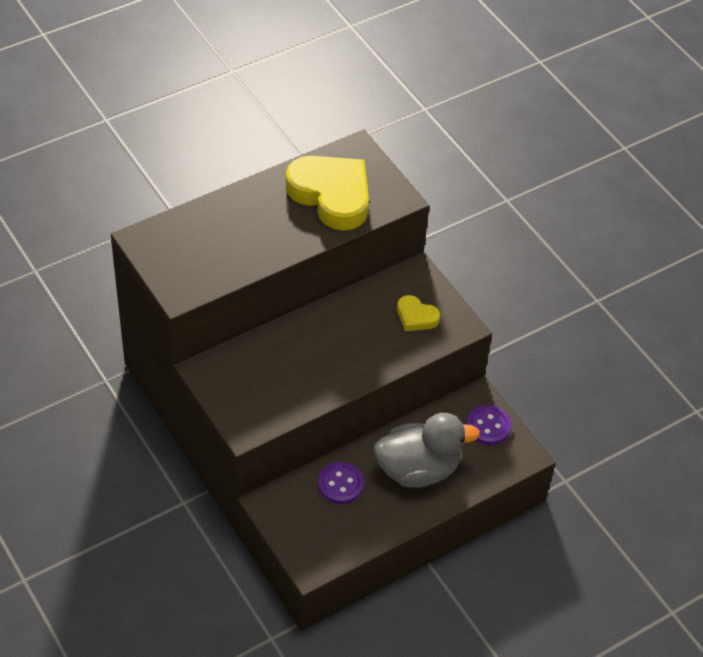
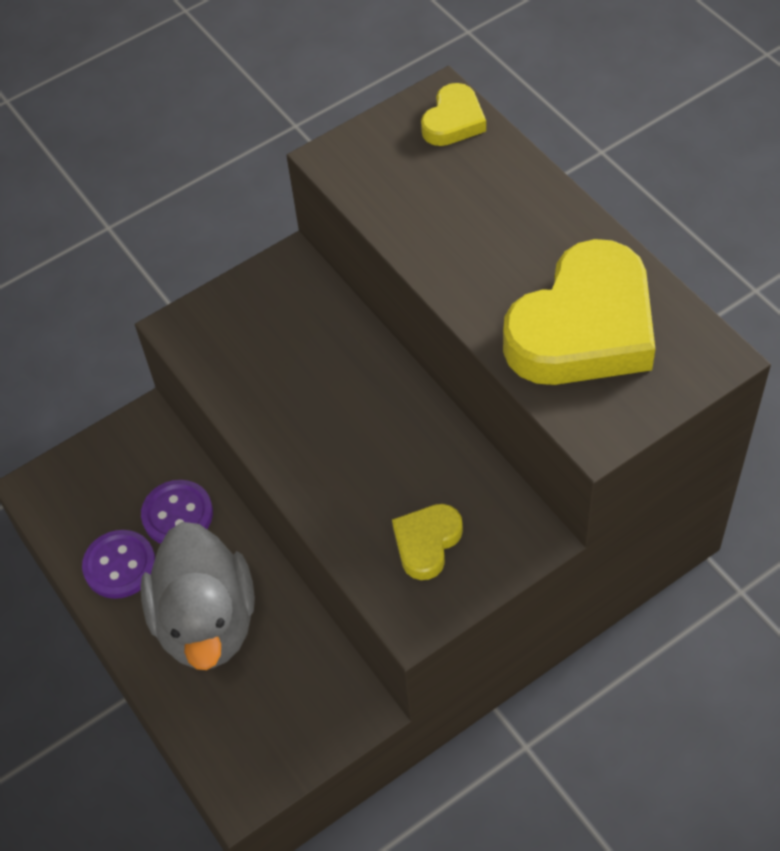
camera: 95 degrees right, 5 degrees up
(162, 234) = (453, 121): none -> yellow heart
(488, 426) = (299, 729): purple button -> purple button (120, 566)

